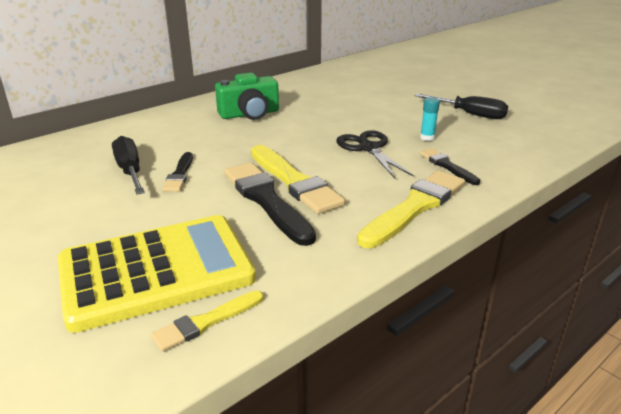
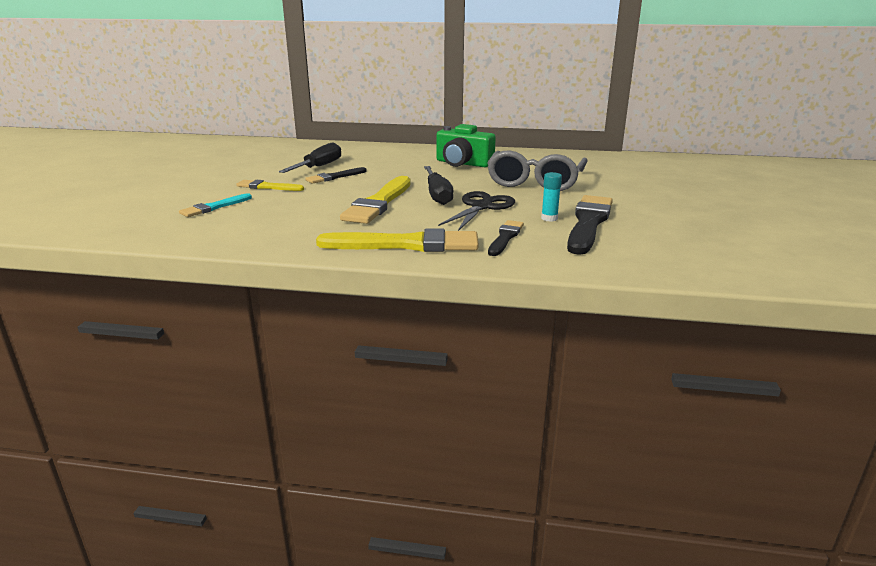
camera: 50 degrees right, 5 degrees down
(156, 271) = (214, 207): yellow calculator -> turquoise brush
(206, 322) = (176, 232): yellow brush -> yellow brush (267, 187)
(266, 200) = (338, 204): black brush -> black brush (588, 223)
(341, 110) = (535, 182): none -> grey glasses
(470, 114) = (647, 220): black screwdriver -> black screwdriver (437, 195)

